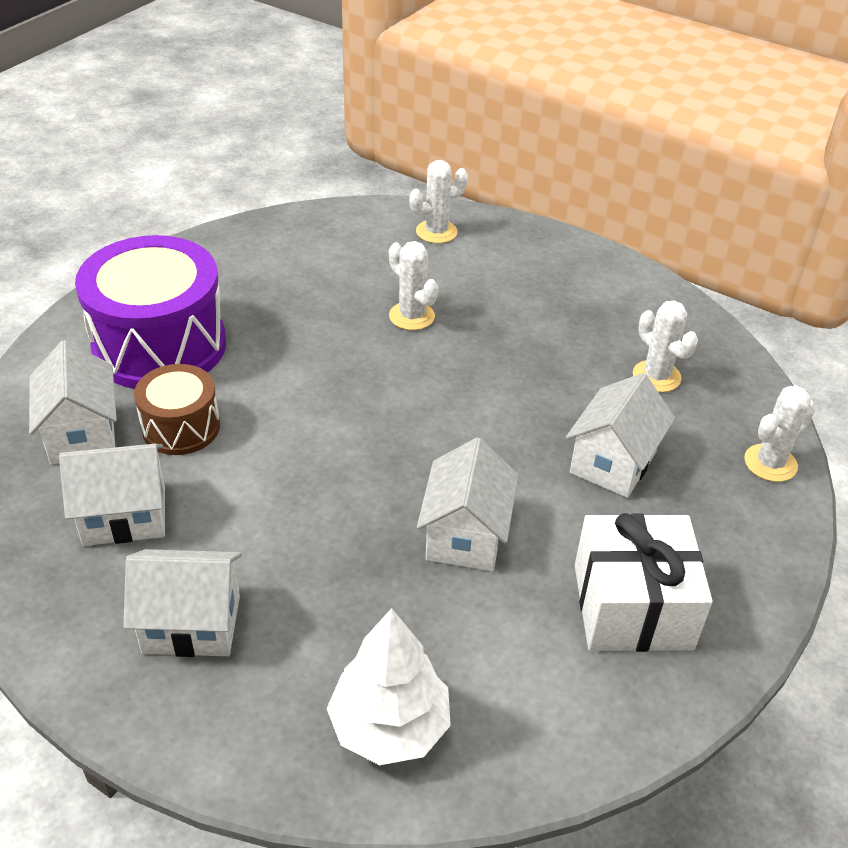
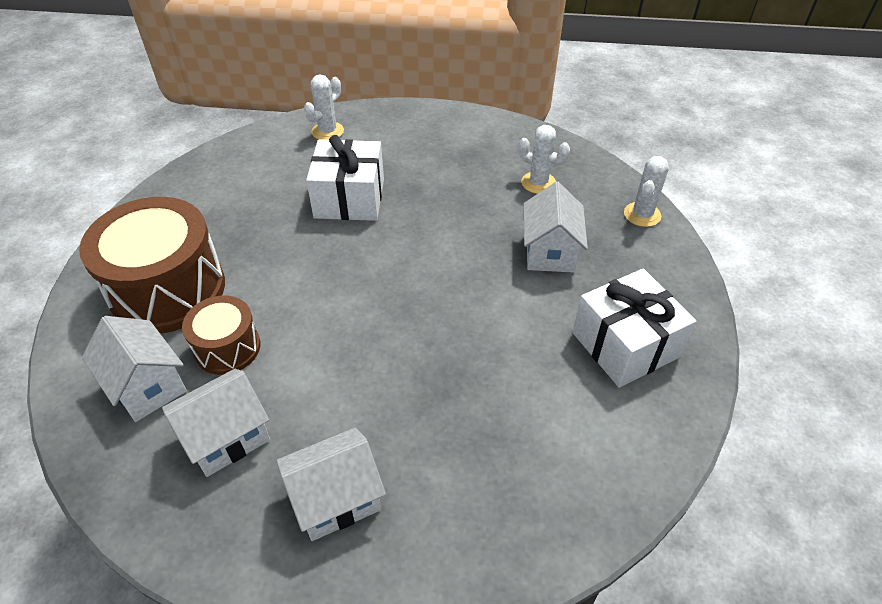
camera: 25 degrees left, 5 degrees up
(160, 345) = (168, 290): purple drum -> brown drum
(389, 726) = (528, 505): white tree -> none
(411, 316) = (349, 198): white cactus -> white gift
(465, 535) = (489, 342): white house -> none

